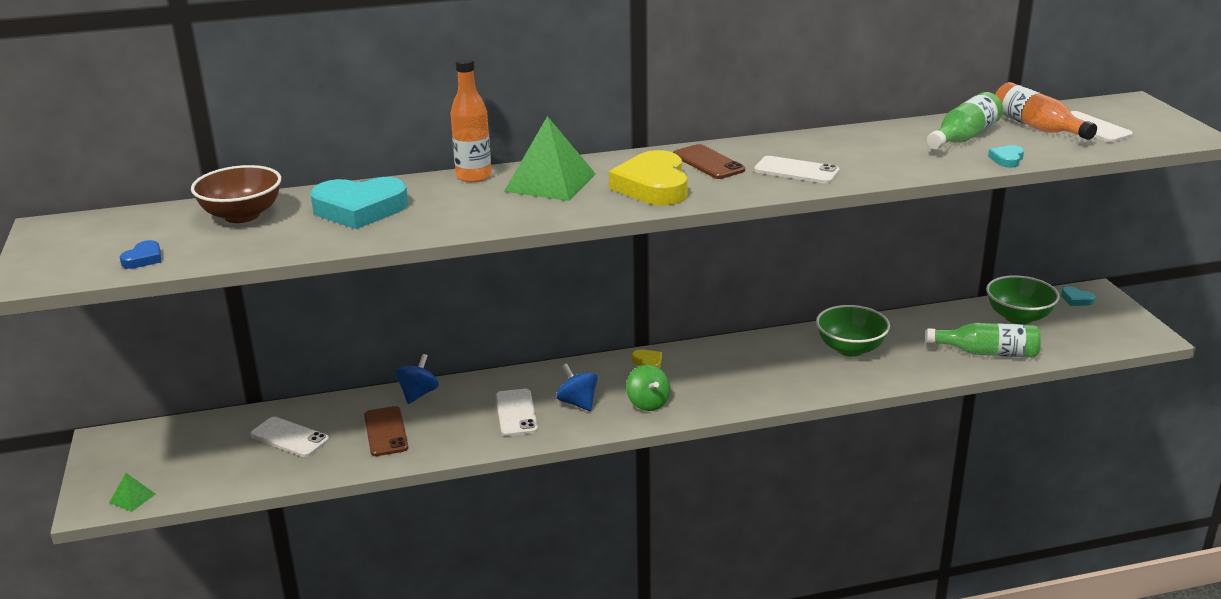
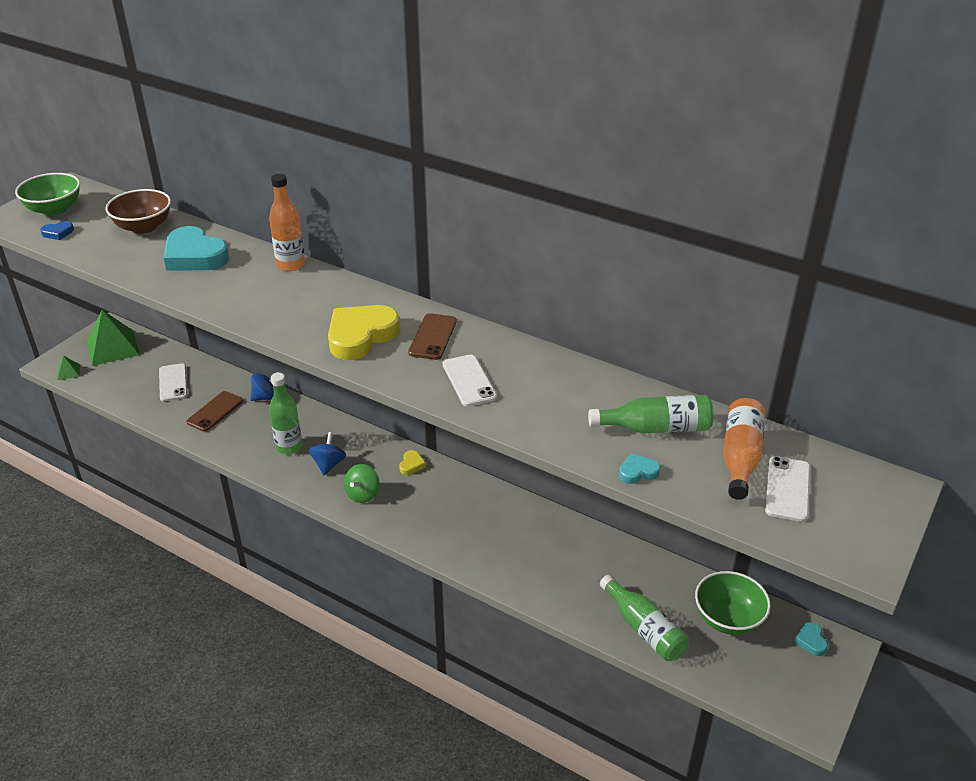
camera: 45 degrees right, 10 degrees up
(516, 413) = (289, 447): white phone -> green bottle
(550, 182) = (317, 295): green pyramid -> green pyramid (113, 347)
(850, 349) = (552, 549): green bowl -> green bowl (54, 210)

